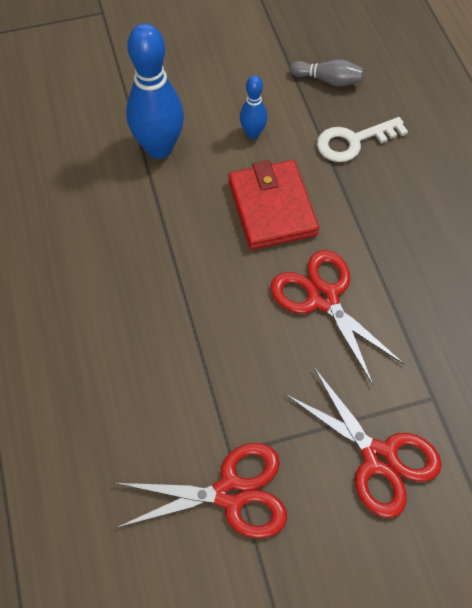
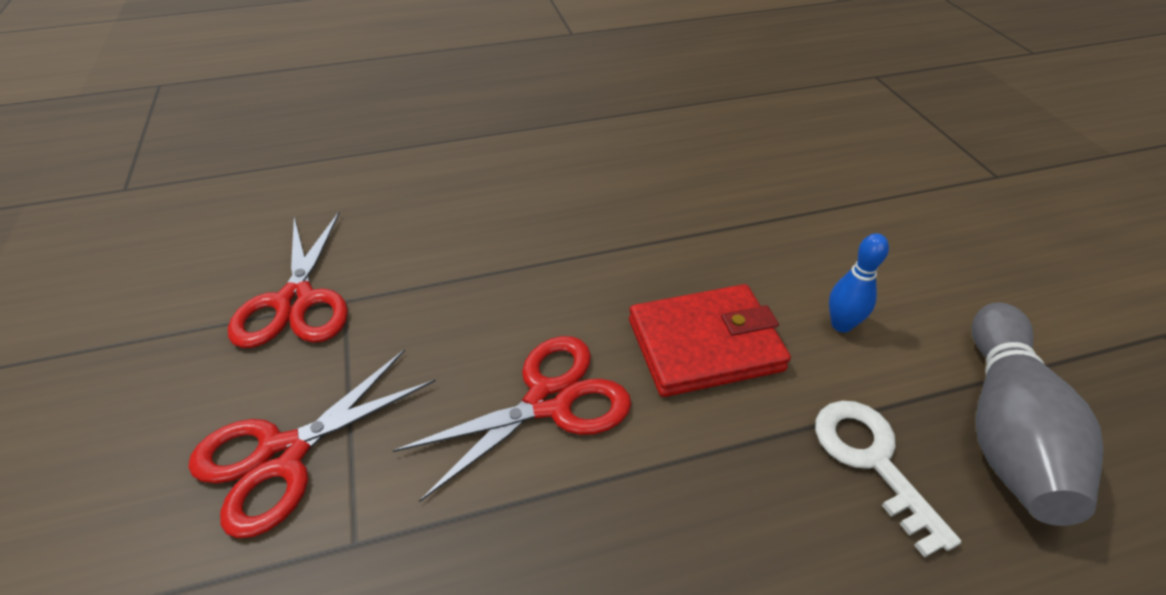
camera: 90 degrees right, 15 degrees down
(159, 148) = (782, 232): blue bowling pin -> none
(328, 80) = (1005, 429): grey bowling pin -> grey bowling pin, size x1.98

